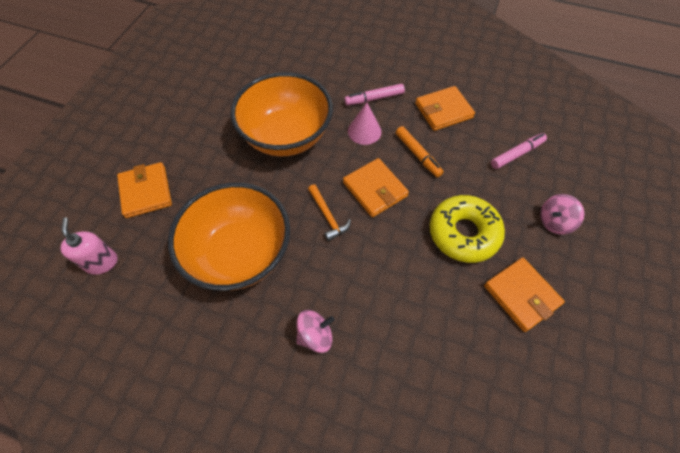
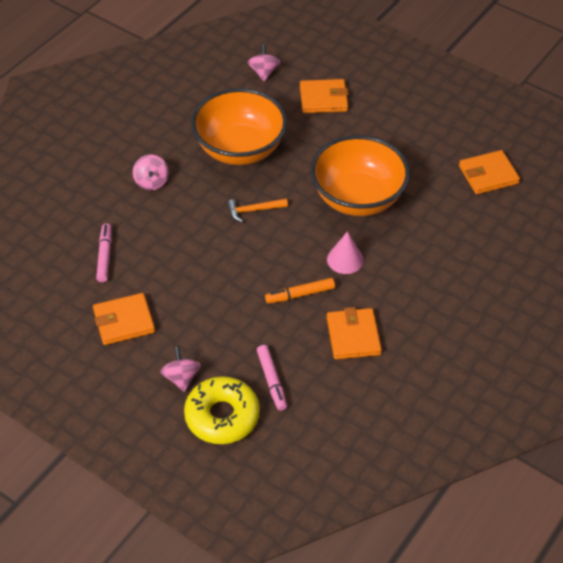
camera: 105 degrees right, 10 degrees down
(101, 262) = (263, 72): pink soap dispenser -> pink spinning top
(374, 98) = (389, 279): pink marker -> pink marker (105, 256)
(375, 189) = (270, 250): orange wallet -> orange wallet (488, 175)
(463, 233) = (198, 301): yellow donut -> yellow donut (222, 416)

